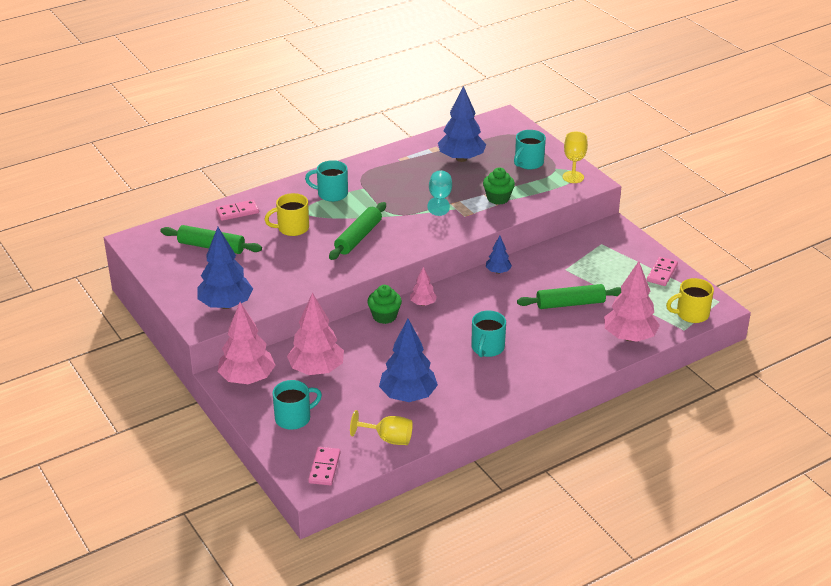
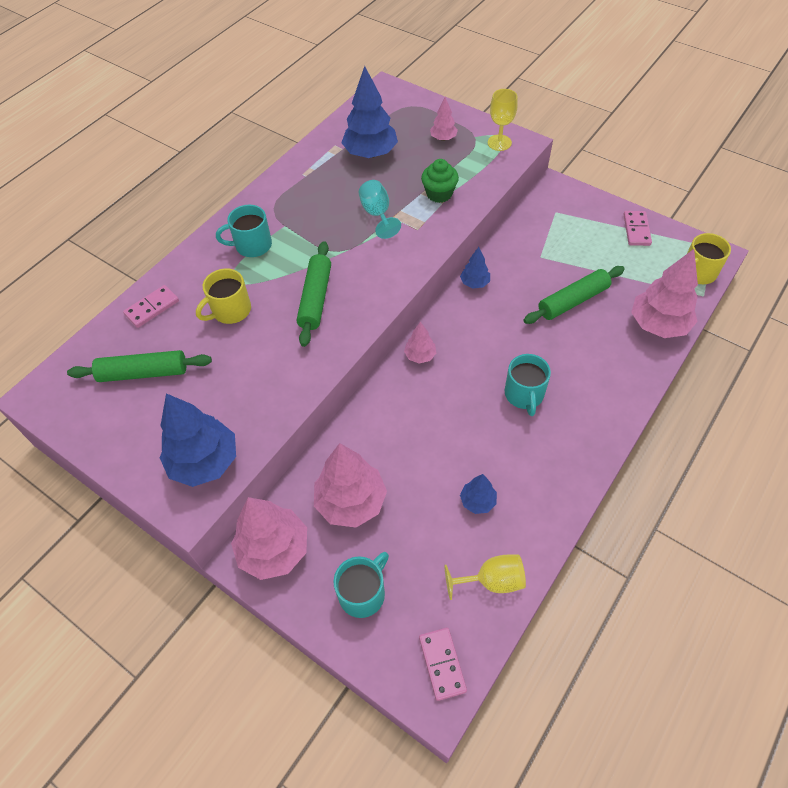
camera: 20 degrees left, 20 degrees up
(384, 316) = (387, 389): green cupcake -> none
(408, 396) = (477, 501): blue tree -> blue tree, size x0.51
(528, 163) = (443, 138): turquoise mug -> pink tree

